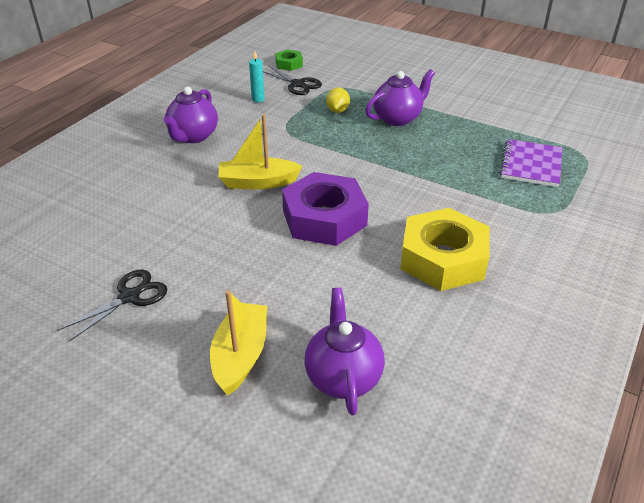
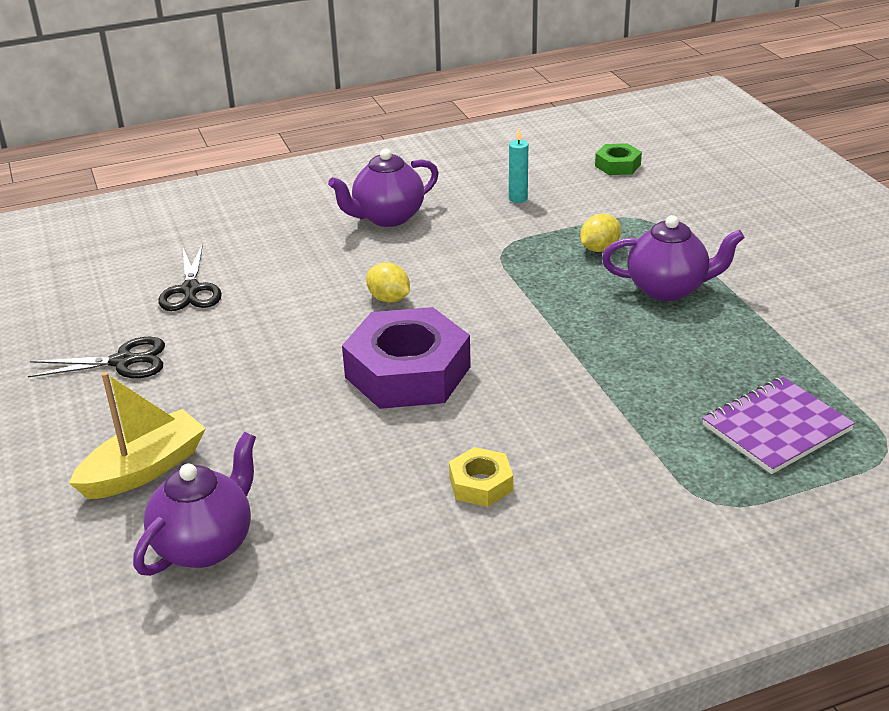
camera: 40 degrees right, 5 degrees down
(258, 182) = (389, 299): yellow boat -> yellow lemon
(297, 84) = (593, 196): black scissors -> black scissors (191, 290)
(443, 258) = (480, 484): yellow nut -> yellow nut, size x0.47

